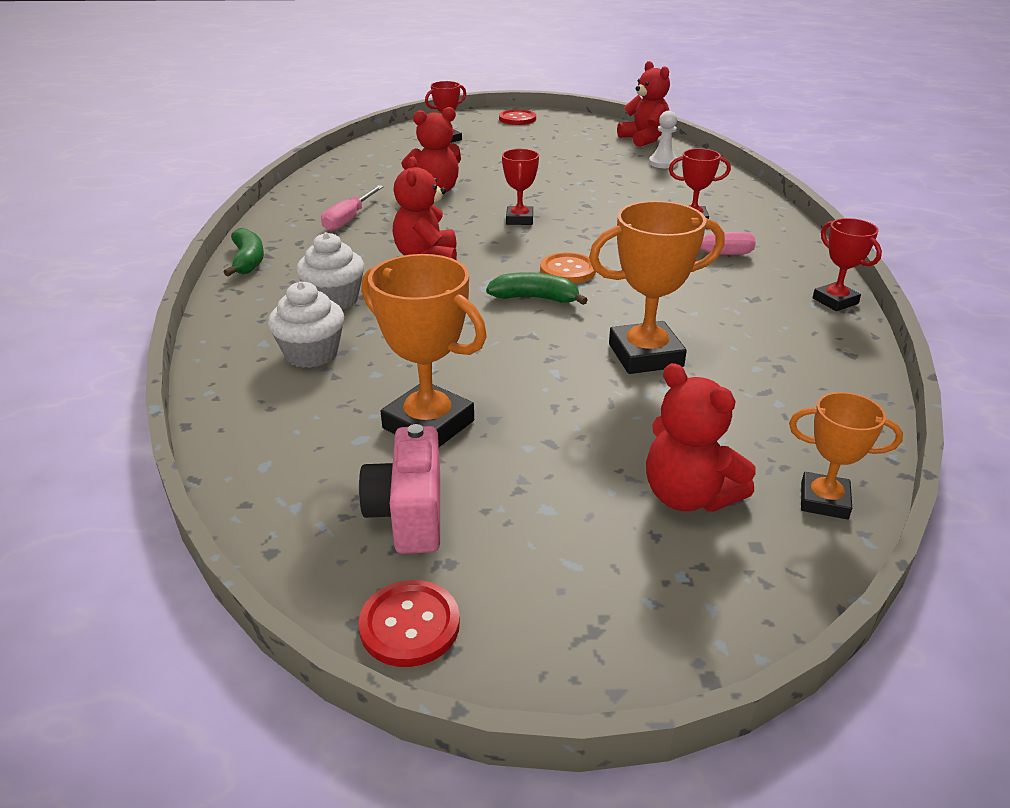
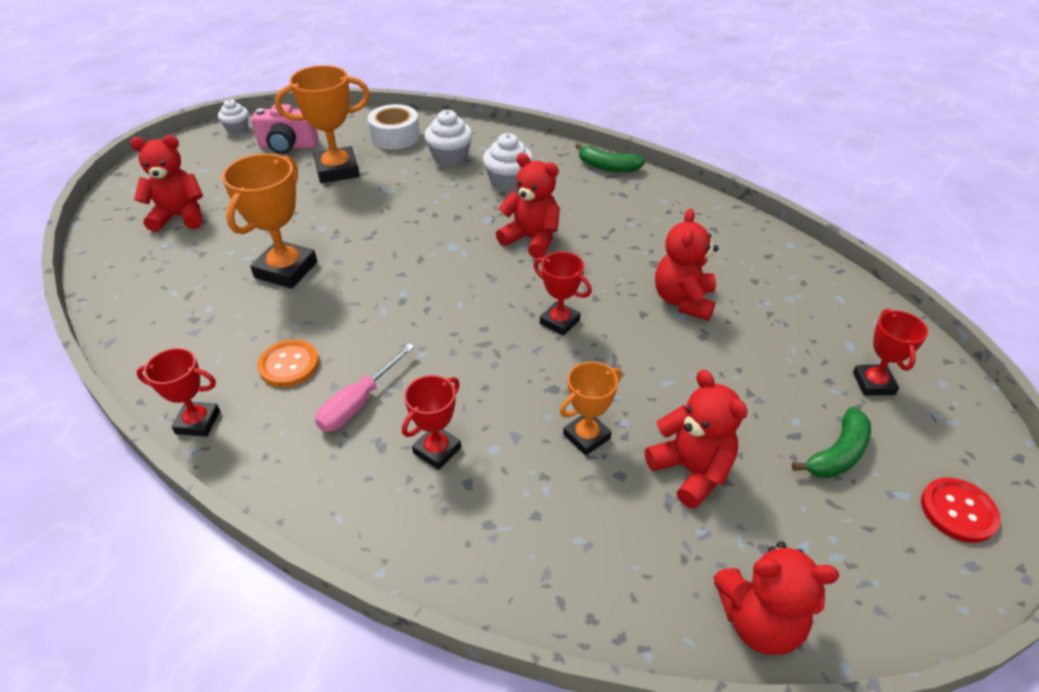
camera: 125 degrees right, 10 degrees up
(287, 421) = (395, 136): none -> white tape
(349, 219) = (650, 228): pink screwdriver -> none
(409, 513) = (288, 146): pink camera -> pink camera turned 150 degrees clockwise
(409, 625) = (237, 129): red button -> white cupcake
(535, 298) = (411, 261): green banana -> green banana (837, 454)
(568, 270) = (432, 298): orange button -> orange button (289, 365)
(585, 162) = (691, 471): none -> red teddy bear
(663, 163) = (630, 560): white pawn -> none
(824, 501) = (110, 254): orange trophy -> orange trophy (586, 436)

